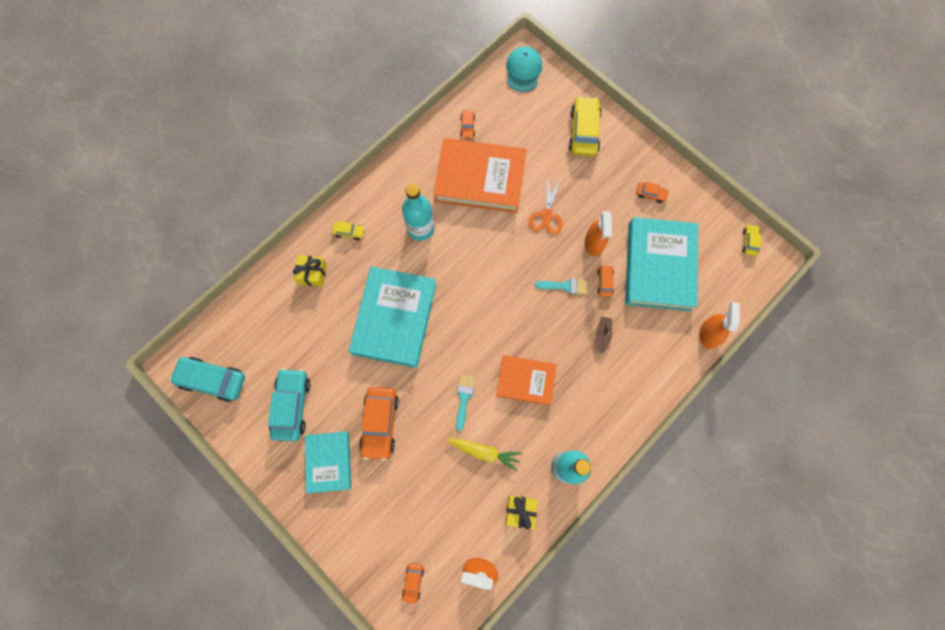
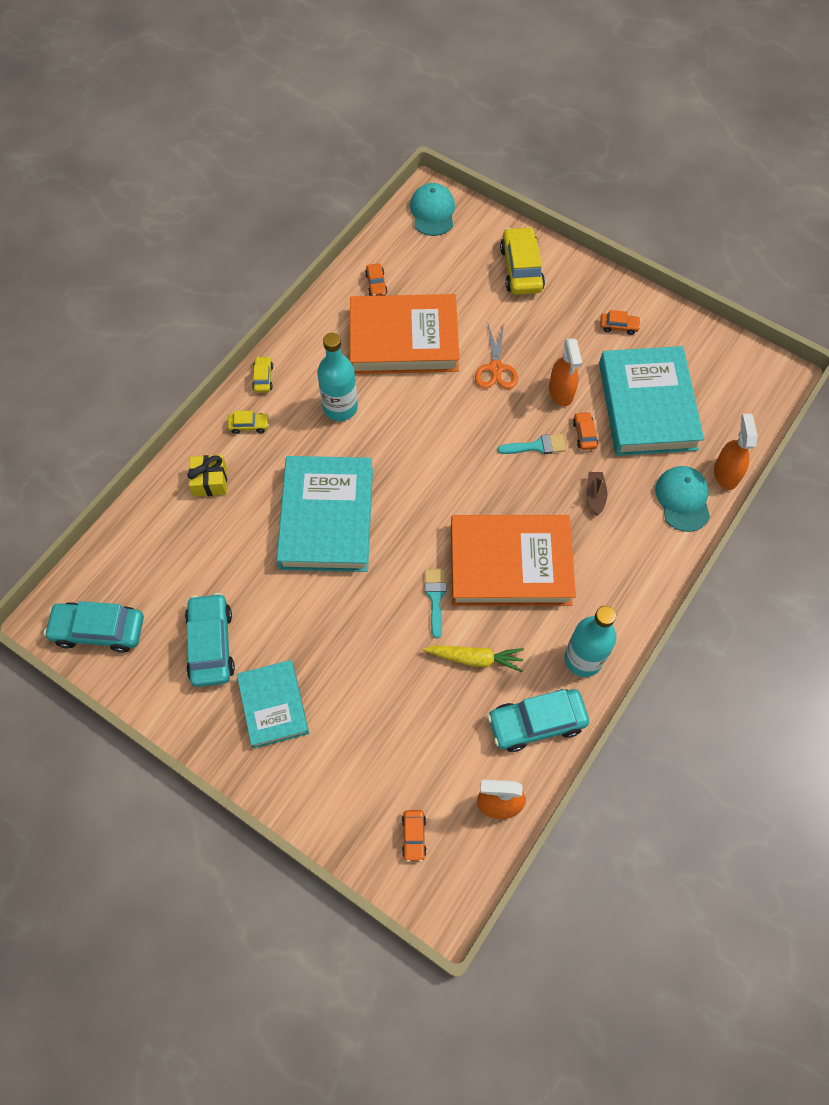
camera: 10 degrees left, 10 degrees down
(380, 423) = (332, 647): orange car -> none
(520, 511) = (536, 722): yellow gift -> turquoise car
(525, 381) = (510, 564): orange book -> orange book, size x1.68
(670, 350) = (683, 499): none -> turquoise cap
(749, 242) = (750, 362): yellow car -> yellow car (263, 378)

